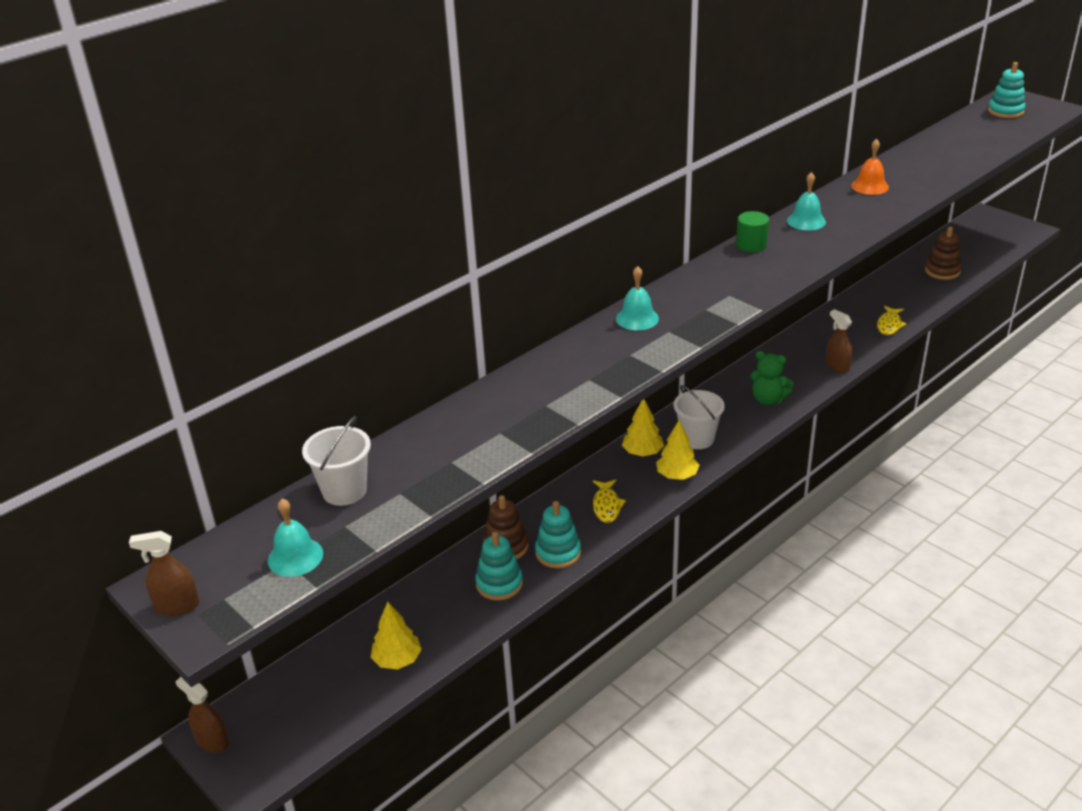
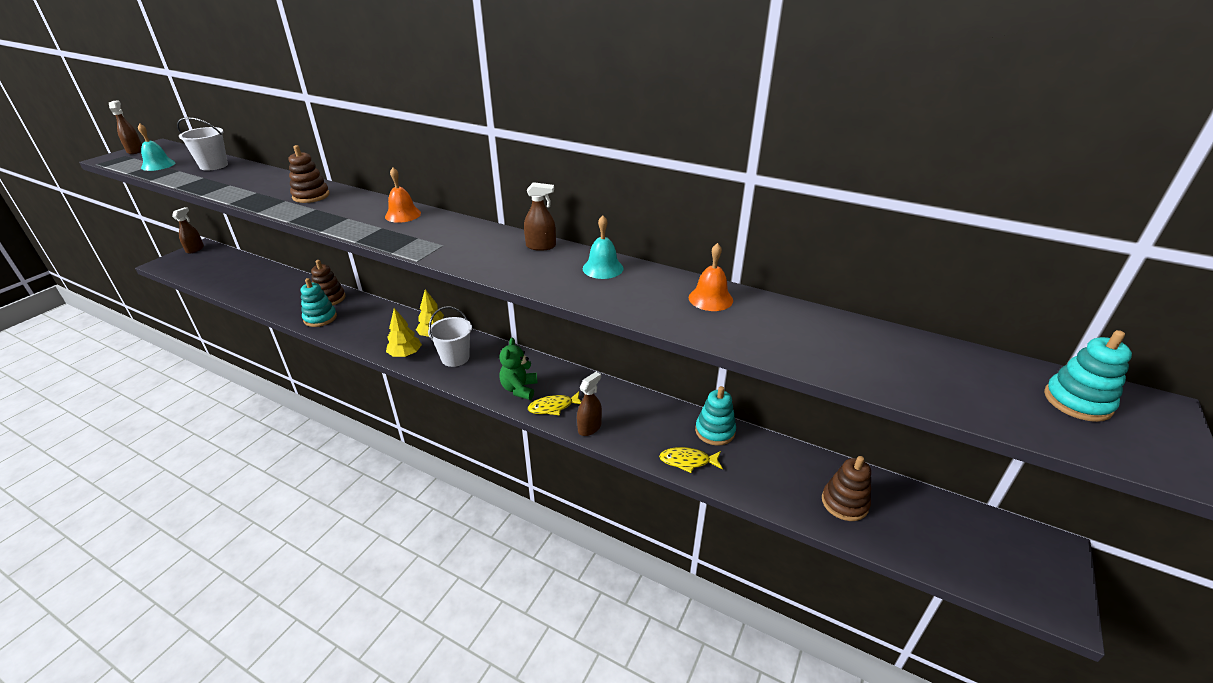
camera: 70 degrees right, 0 degrees up
(397, 660) = (235, 283): yellow tree -> none
(499, 584) = (293, 302): turquoise stacking toy -> turquoise stacking toy (715, 431)
(540, 386) = (311, 196): none -> brown stacking toy
(607, 506) = (369, 329): yellow fish -> yellow fish (553, 407)
(637, 318) = (403, 215): turquoise bell -> orange bell
(751, 245) = (541, 246): green cylinder -> brown spray bottle

